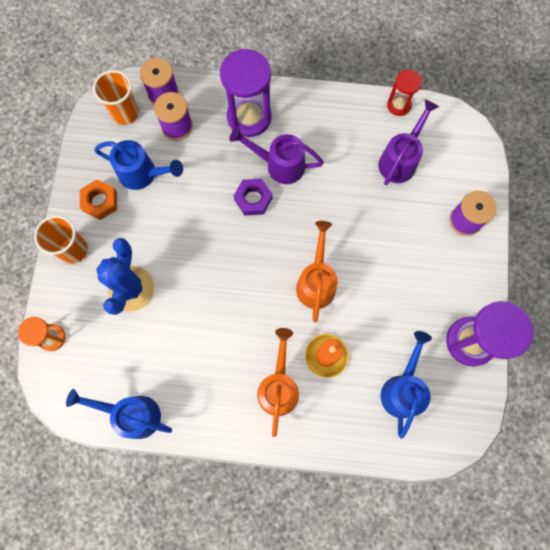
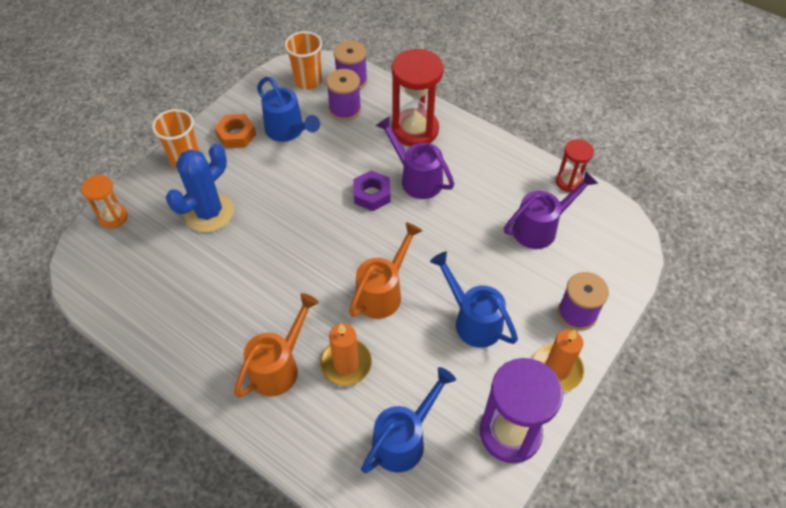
camera: 30 degrees right, 20 degrees down
(132, 414) = (128, 316): blue watering can -> blue watering can (473, 320)
(249, 117) = (415, 130): purple hourglass -> red hourglass
(475, 274) = (556, 369): none -> orange candle

